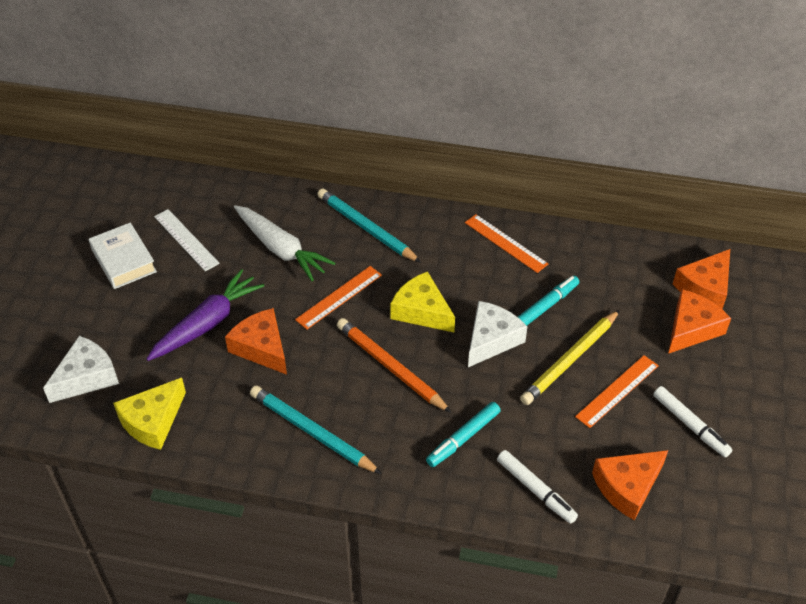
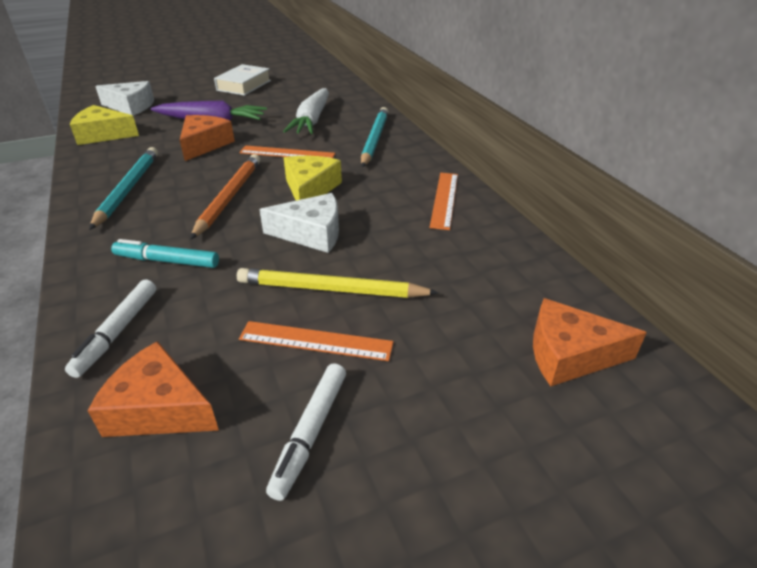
camera: 55 degrees right, 10 degrees down
(186, 240) = (283, 93): white ruler -> none
(546, 306) = (391, 248): turquoise marker -> none
(691, 329) = (484, 369): orange cheese -> none

